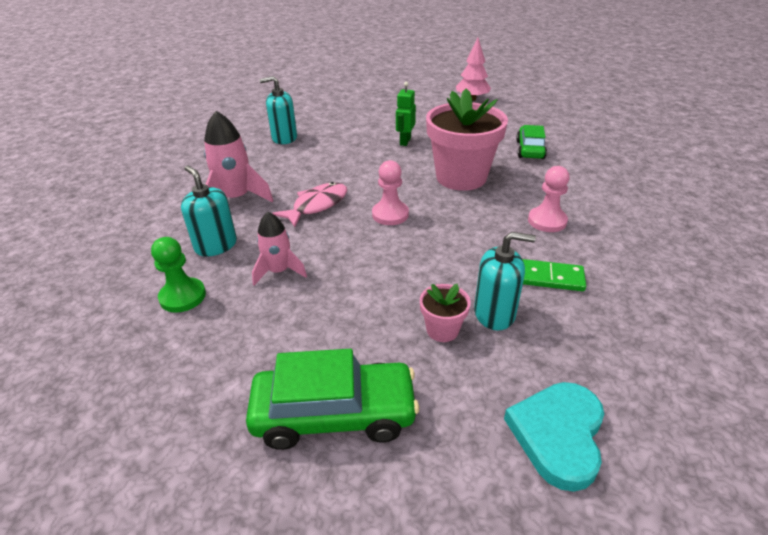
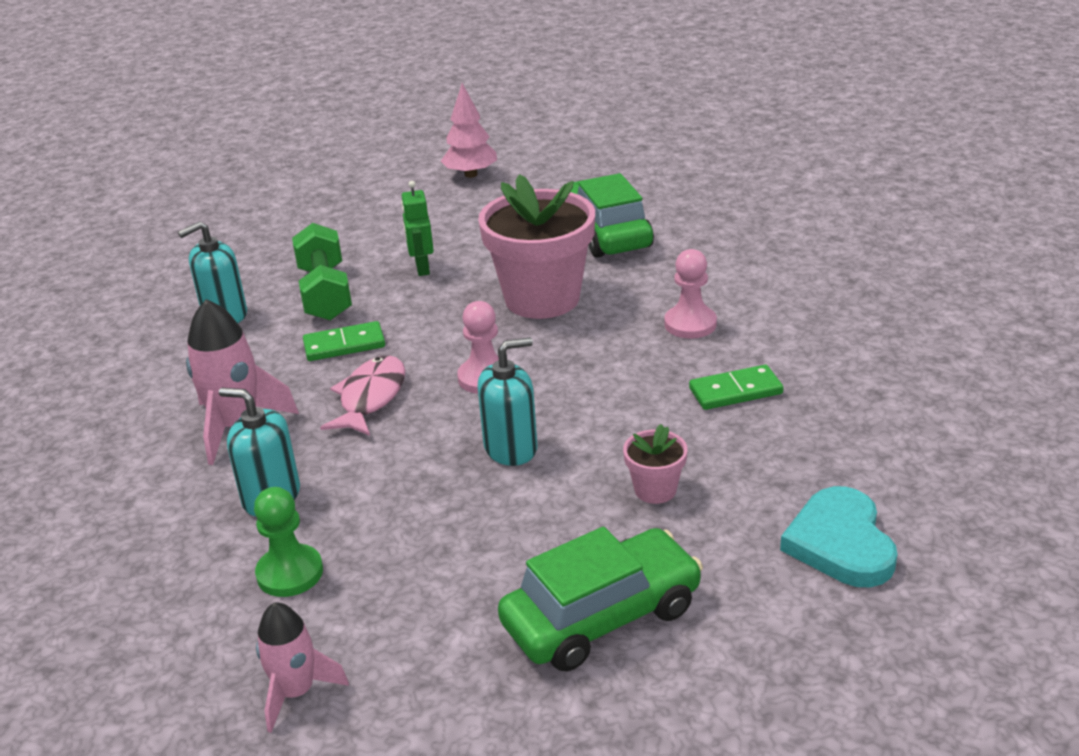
camera: 25 degrees left, 5 degrees down
(279, 271) = (395, 497): pink rocket -> pink rocket (296, 692)
(328, 171) = (344, 345): none -> green domino
(343, 141) = (325, 293): none -> green dumbbell
(494, 313) = (701, 451): turquoise soap dispenser -> turquoise soap dispenser (511, 448)
(530, 150) = (606, 233): green car -> green car, size x1.57

